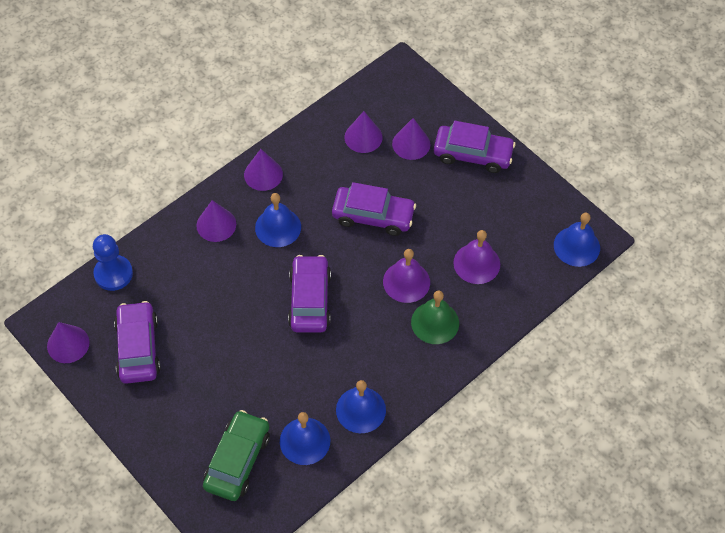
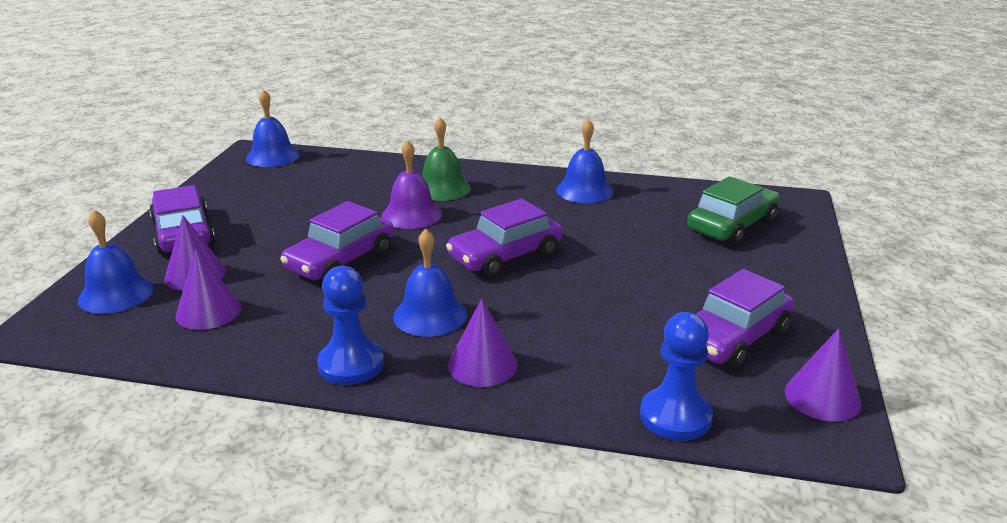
camera: 125 degrees left, 30 degrees down
(237, 460) = (732, 225): green car -> green car turned 150 degrees clockwise
(263, 174) = (351, 364): purple cone -> blue pawn
(305, 441) = (656, 203): blue bell -> blue bell (116, 294)
(373, 216) = (340, 260): purple car -> purple car turned 120 degrees counterclockwise
(476, 263) = (345, 190): purple bell -> none

